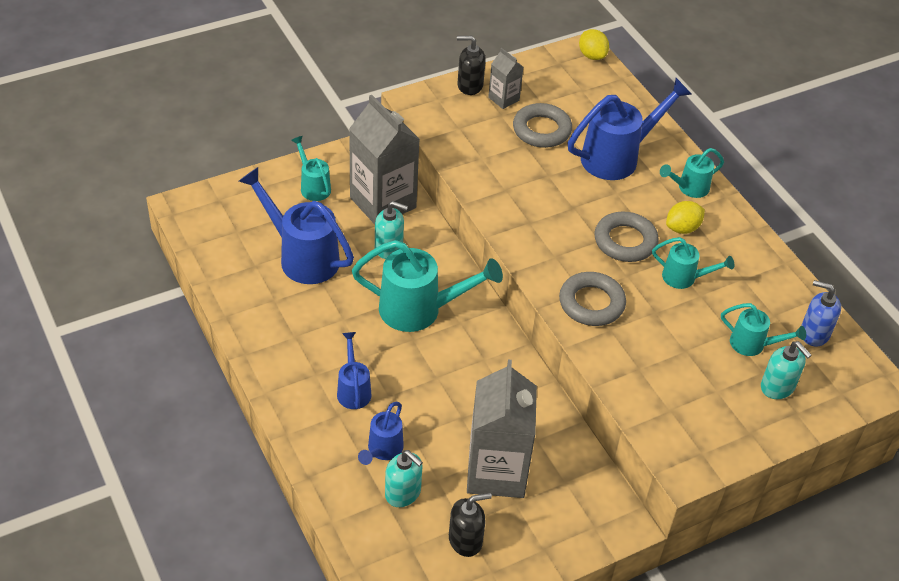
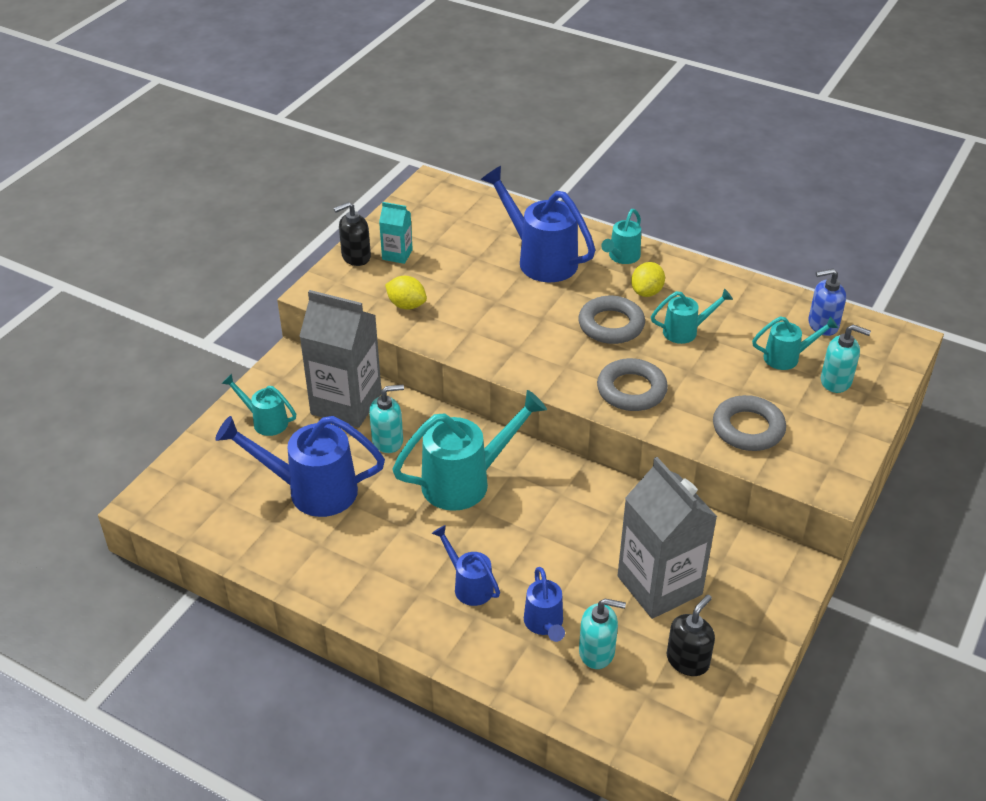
camera: 30 degrees left, 5 degrees down
(503, 99) = (397, 254): grey carton -> turquoise carton
(541, 130) = (455, 266): grey ring -> grey ring (748, 428)
(592, 55) = (441, 185): yellow lemon -> yellow lemon (406, 305)
(617, 157) = (540, 259): blue watering can -> blue watering can turned 75 degrees counterclockwise

